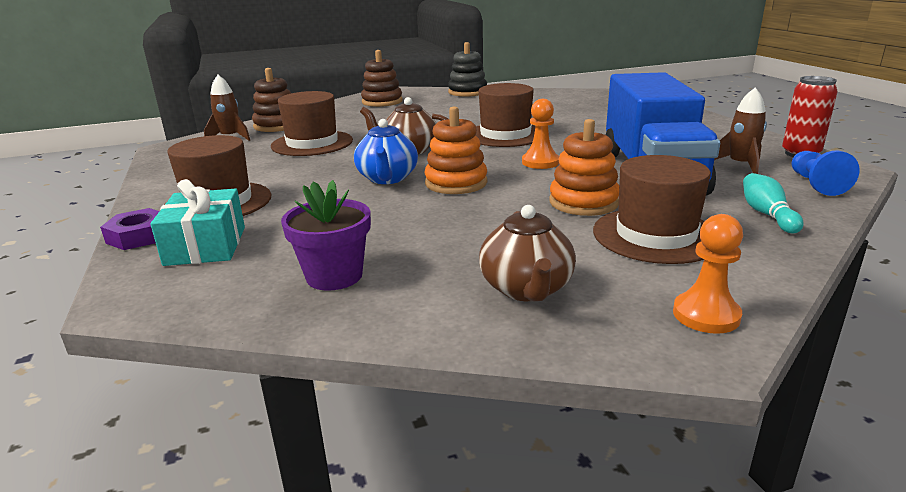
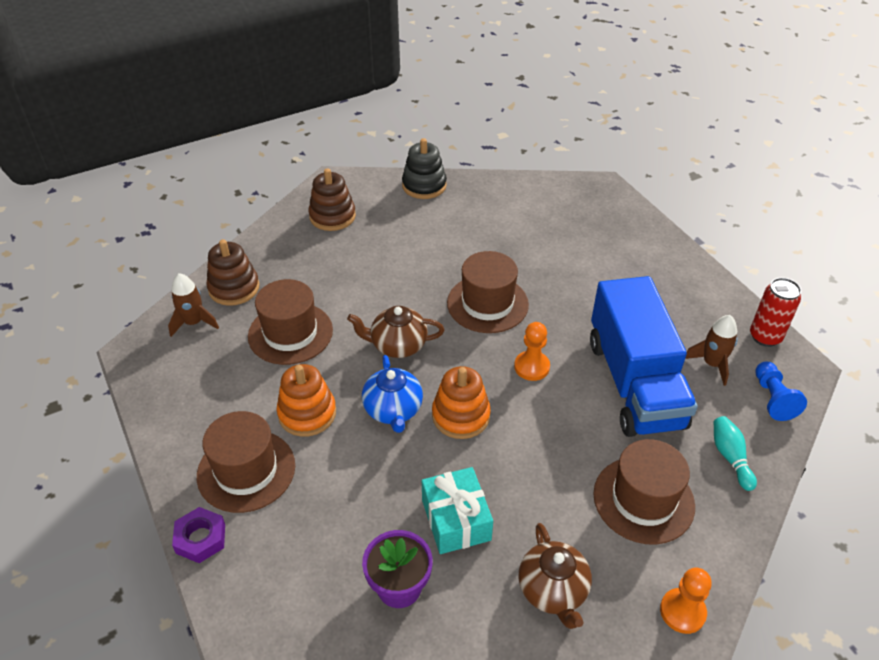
camera: 10 degrees left, 20 degrees up
(205, 246) = (270, 549): turquoise gift -> turquoise gift (456, 520)
(583, 202) = (580, 446): orange stacking toy -> orange stacking toy (307, 413)

